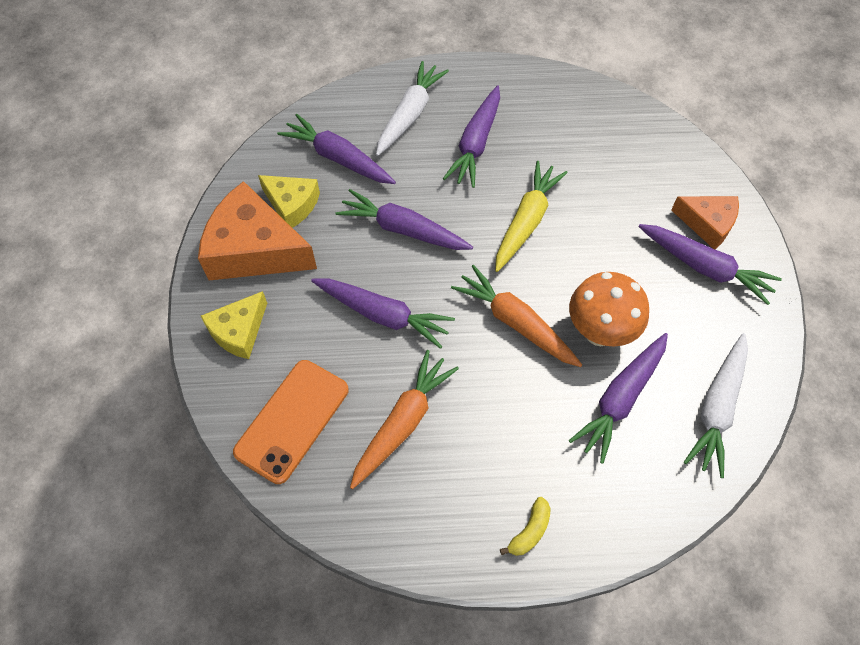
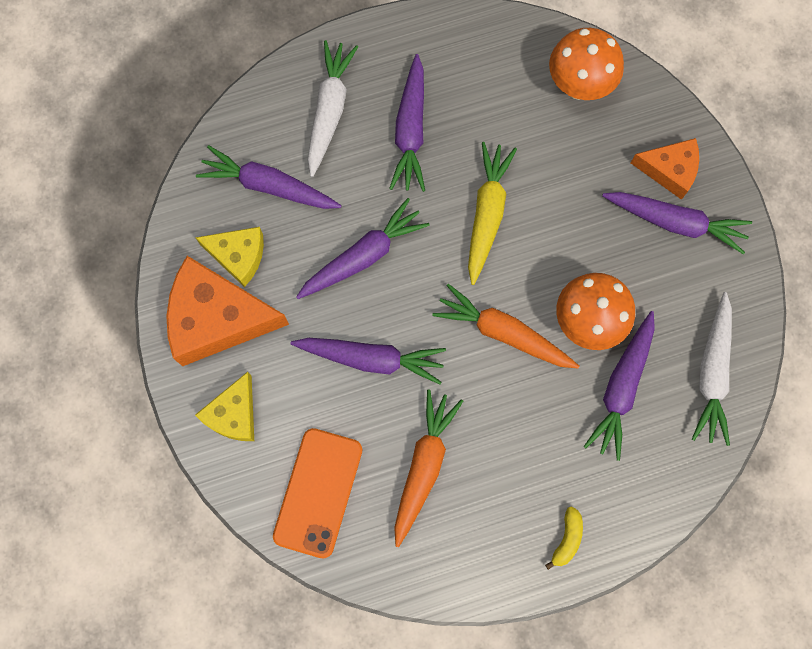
camera: 15 degrees left, 15 degrees up
(403, 229) = (363, 256): purple carrot -> purple carrot turned 135 degrees clockwise
(636, 141) = (578, 86): none -> orange mushroom

